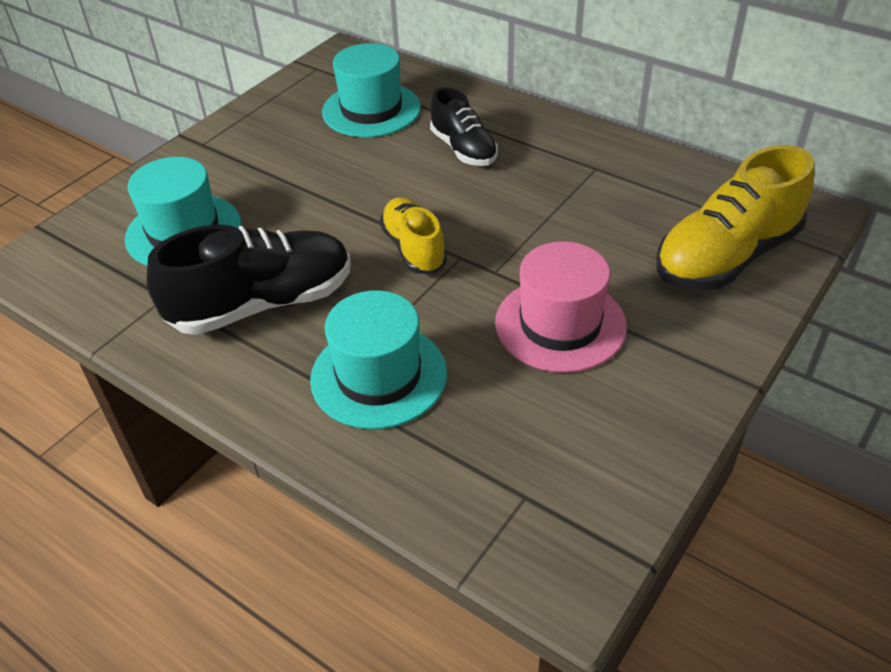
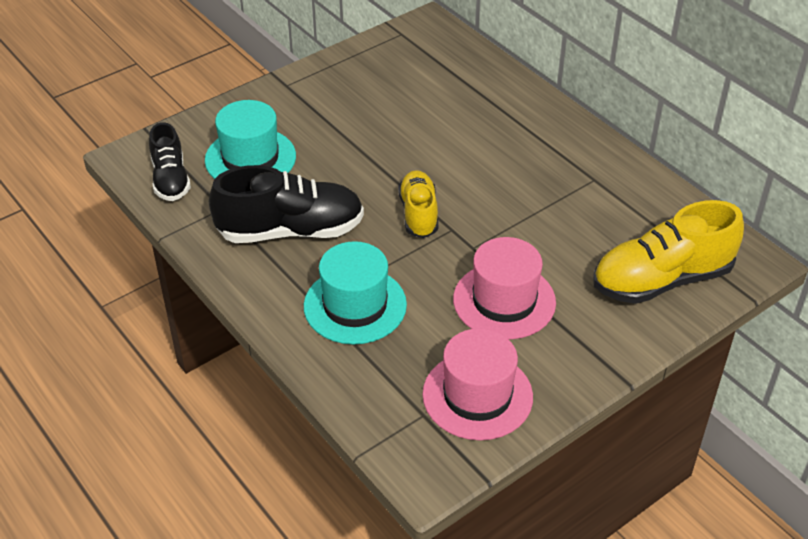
camera: 15 degrees right, 0 degrees up
(371, 110) = (432, 84): turquoise hat -> none
(463, 149) = (493, 137): black shoe -> black shoe (170, 179)
(583, 451) = (477, 395): none -> pink hat

